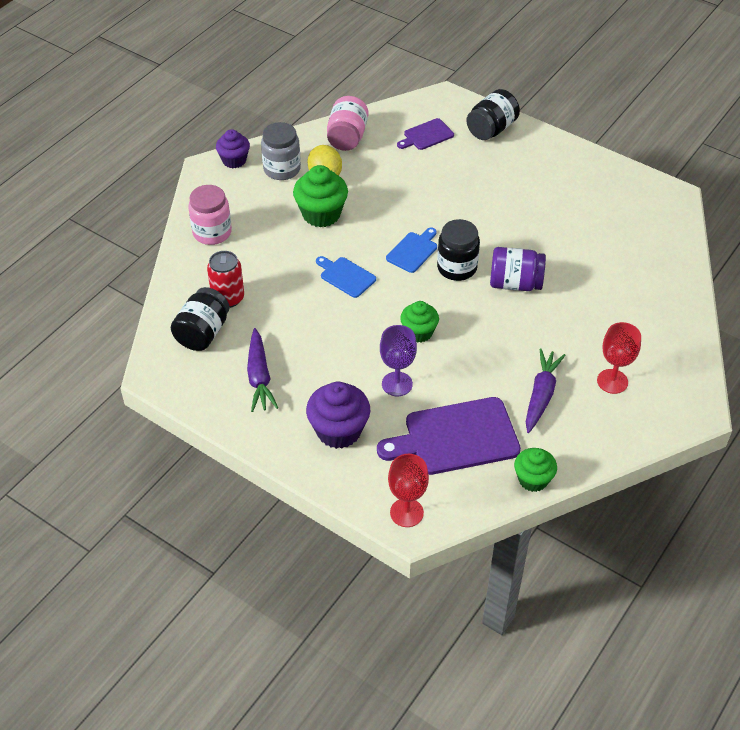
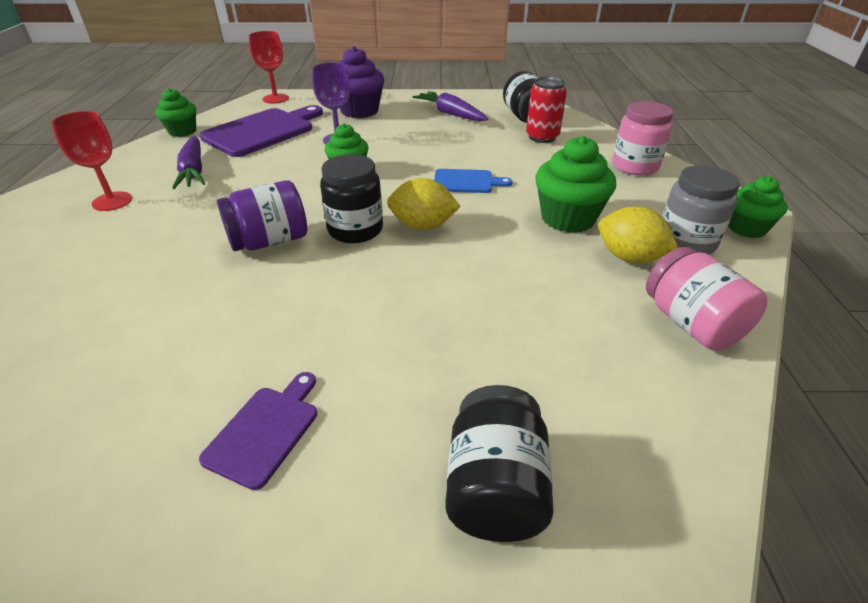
camera: 145 degrees right, 10 degrees down
(234, 160) = (746, 228): purple cupcake -> green cupcake
(413, 251) = (422, 226): blue cutting board -> yellow lemon
(426, 135) = (592, 395): purple cutting board -> purple cutting board (265, 431)

